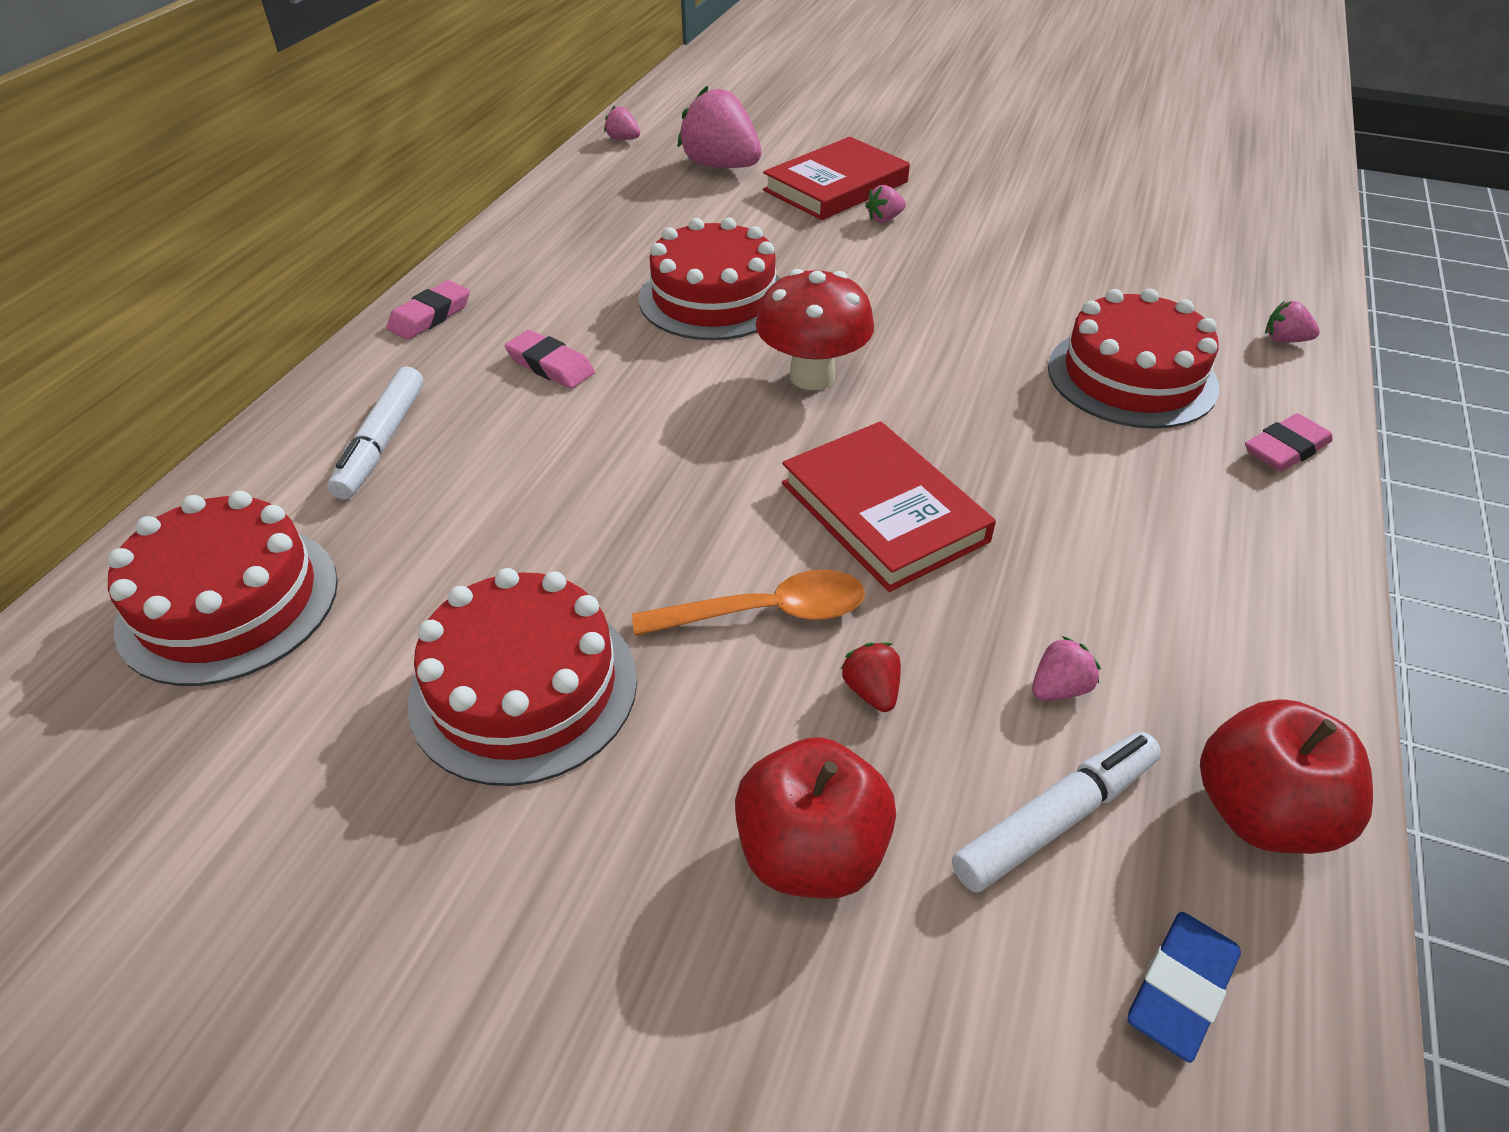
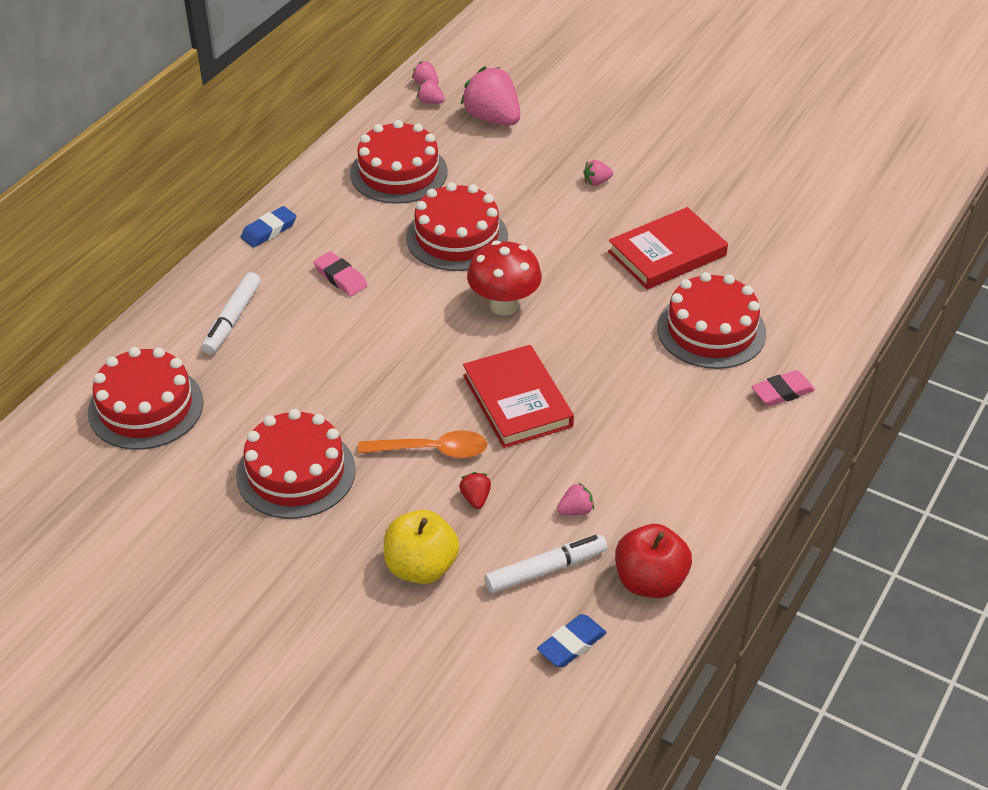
camera: 10 degrees right, 0 degrees up
(430, 316) = (269, 230): pink eraser -> blue eraser
(610, 232) = (398, 172): none -> red cake
(811, 852) = (421, 567): red apple -> yellow apple
(836, 186) = (572, 147): red book -> red book (667, 254)
(1284, 340) = (830, 315): pink strawberry -> pink strawberry (430, 102)

